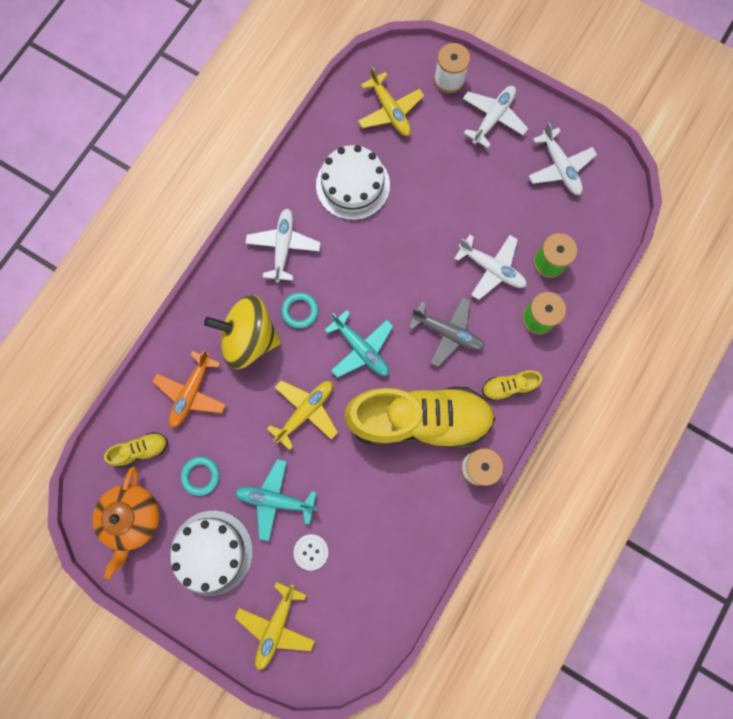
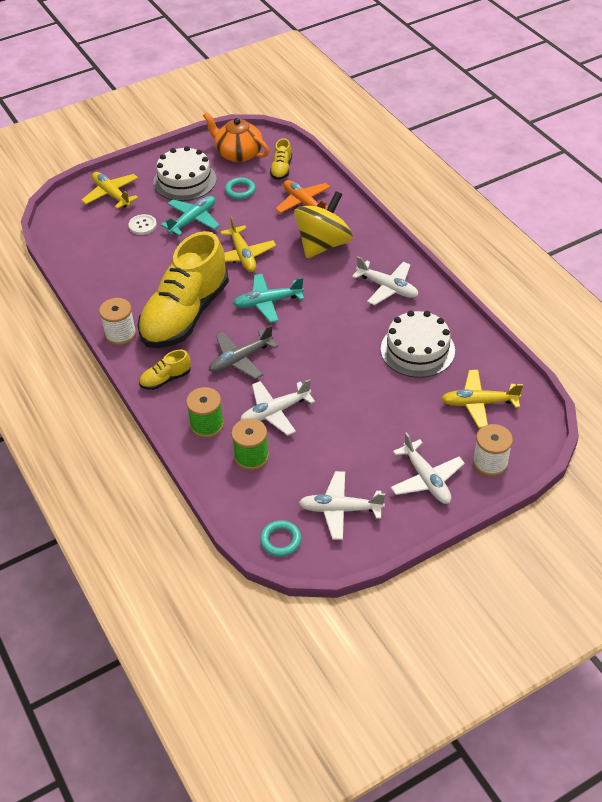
camera: 120 degrees right, 30 degrees down
(300, 311) = (325, 279): turquoise ring -> turquoise ring (280, 540)
(508, 387) = (166, 379): yellow shoe -> yellow shoe turned 135 degrees counterclockwise

